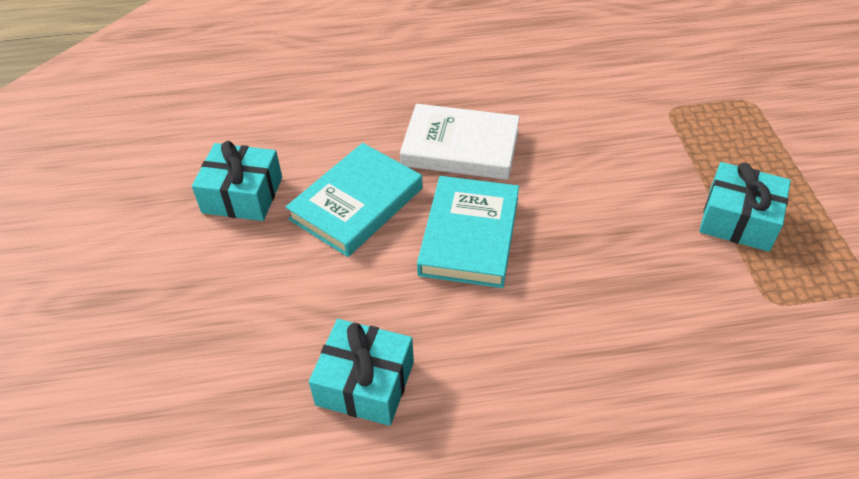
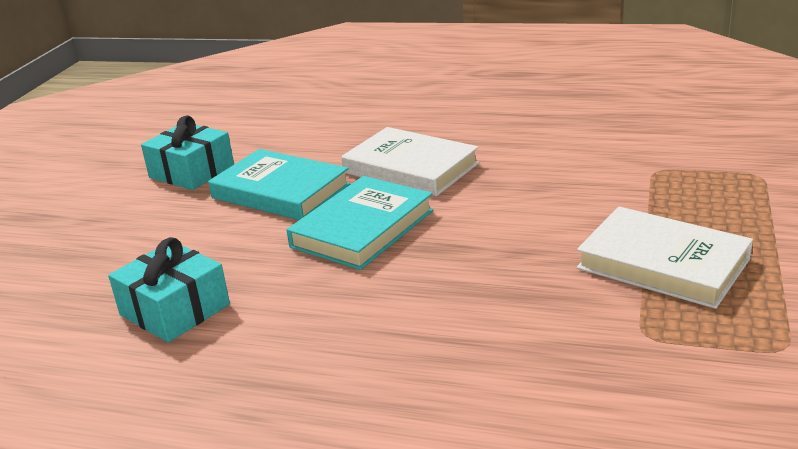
camera: 25 degrees right, 20 degrees down
(356, 204) = (280, 191): turquoise book -> turquoise book turned 60 degrees clockwise
(738, 219) = (663, 264): turquoise gift -> white book

